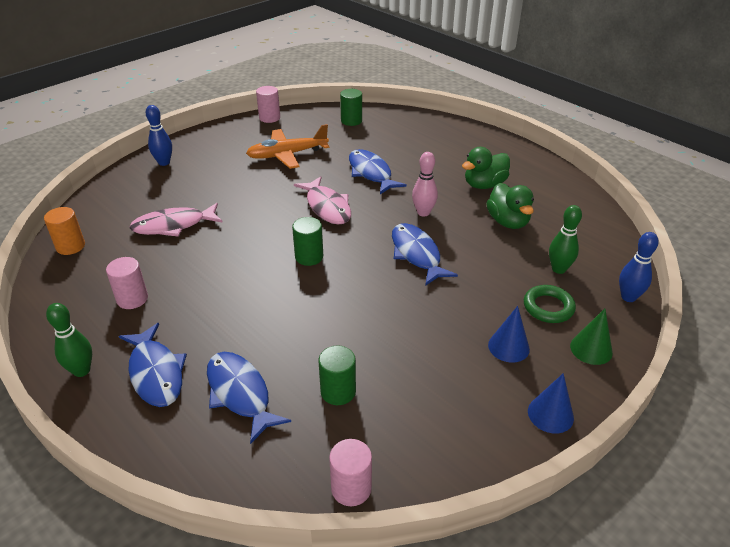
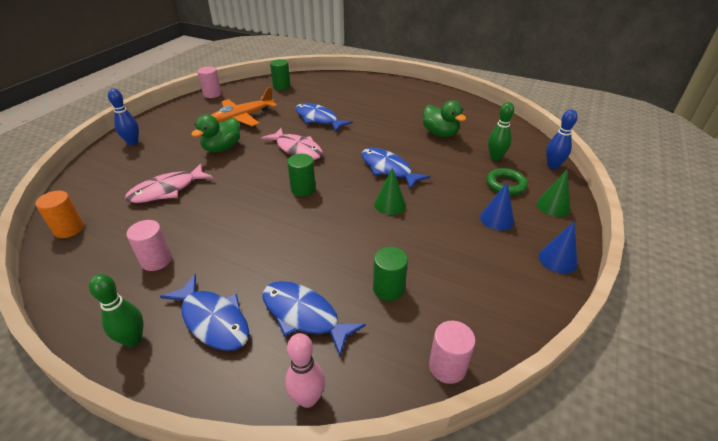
camera: 20 degrees left, 0 degrees up
(394, 298) = (390, 204): none -> green cone
(423, 212) = (375, 139): pink bowling pin -> pink bowling pin (307, 398)
(484, 185) = (408, 112): green duck -> green duck (222, 148)

